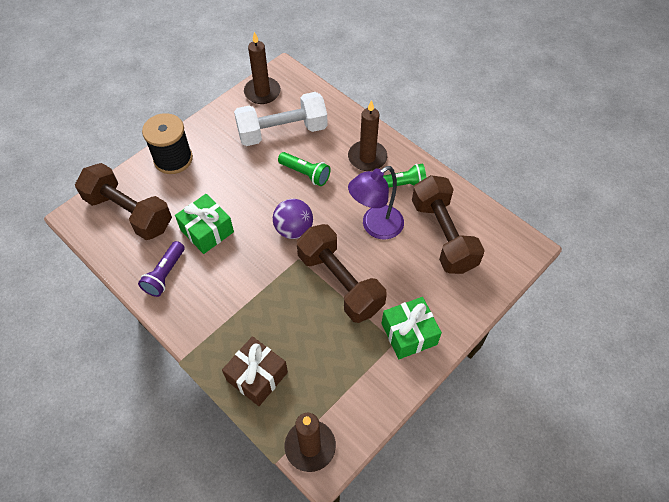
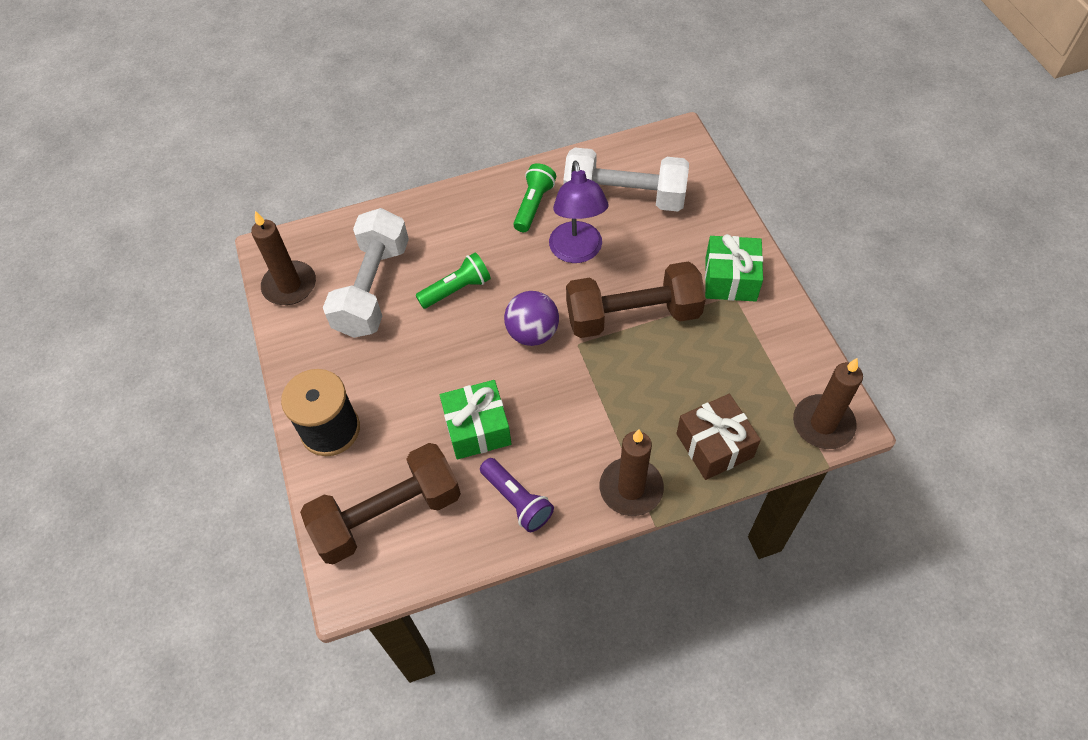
camera: 60 degrees left, 0 degrees up
(367, 157) = (474, 219): brown candle -> brown candle (631, 488)
(443, 235) = (624, 197): brown dumbbell -> white dumbbell

